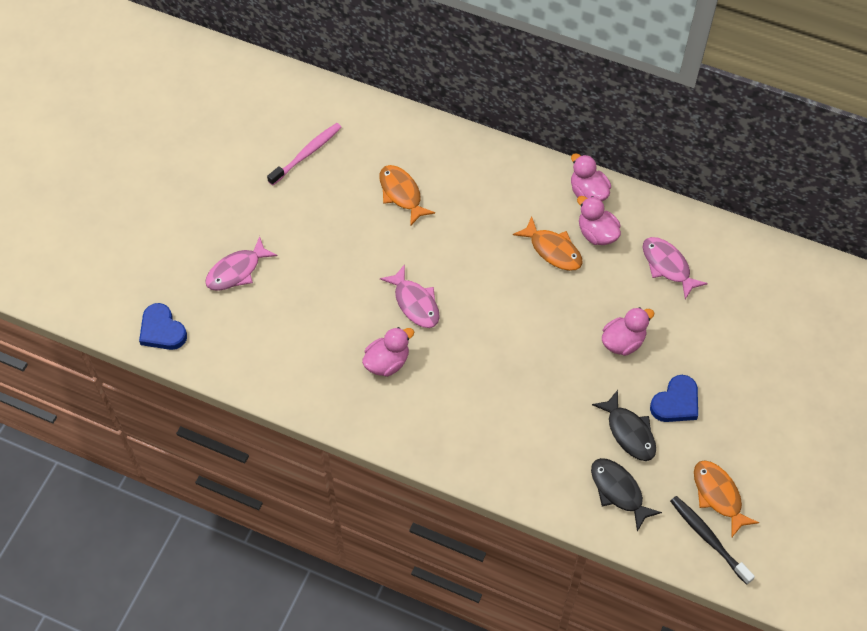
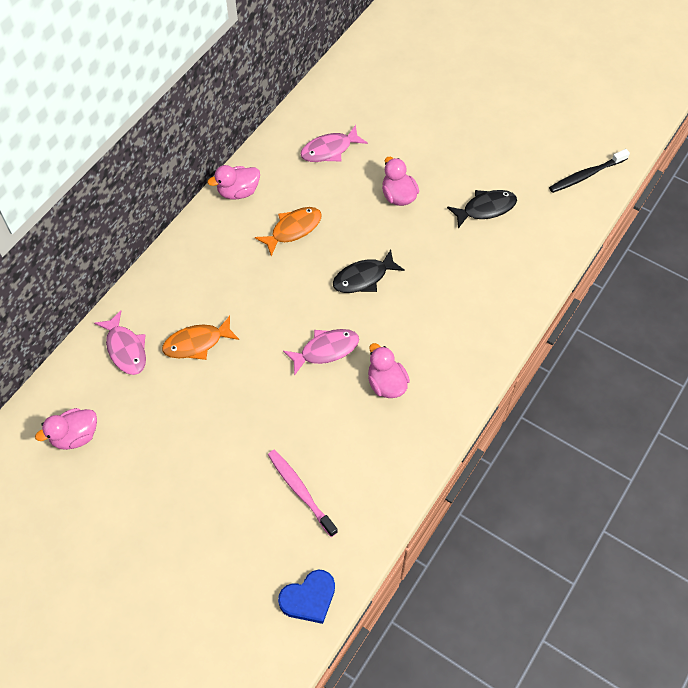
camera: 80 degrees left, 0 degrees up
(237, 271) = (251, 512): pink fish -> pink fish (125, 349)
(307, 154) = (121, 425): pink toothbrush -> pink toothbrush (300, 491)
(597, 233) = (284, 193): pink duck -> pink duck (75, 436)
(618, 491) = (539, 226): black fish -> black fish (363, 278)
(676, 402) = (462, 171): blue heart -> none
(718, 495) = (549, 161): orange fish -> none

